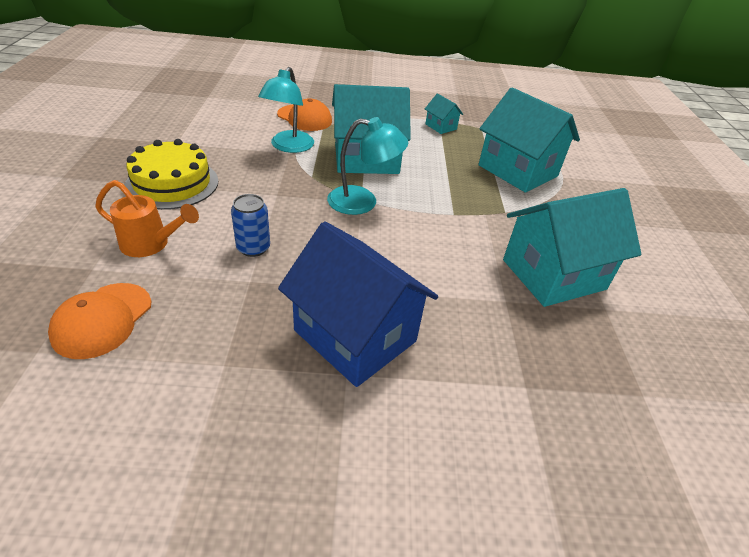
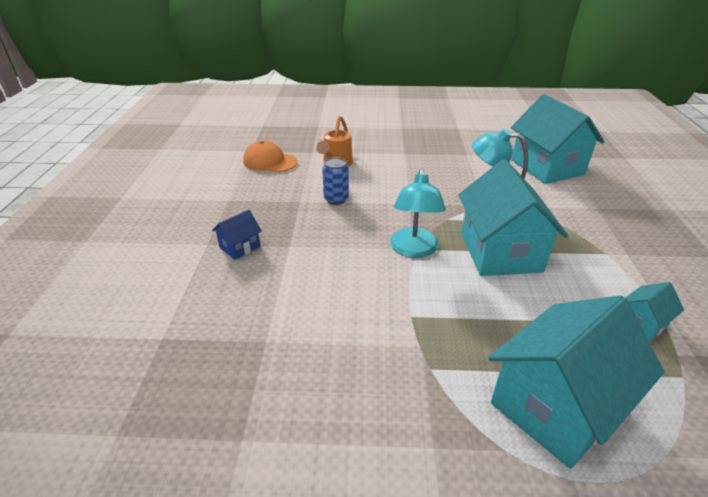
camera: 95 degrees right, 5 degrees down
(172, 183) = (408, 161): yellow cake -> none
(304, 118) = (564, 209): orange cap -> none
(355, 335) = (240, 247): blue house -> blue house, size x0.45
(553, 274) = (305, 396): turquoise house -> turquoise house (546, 167)

